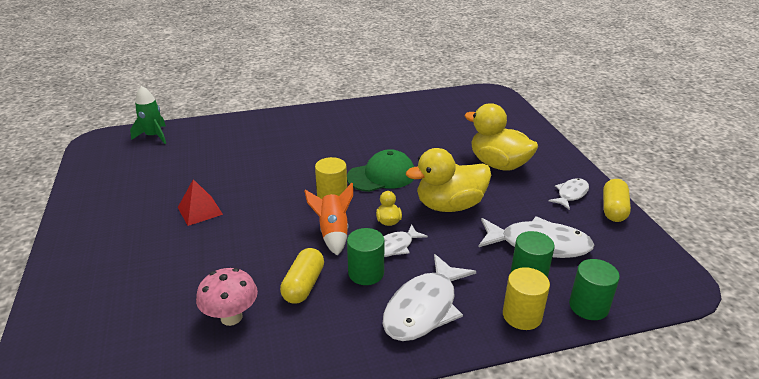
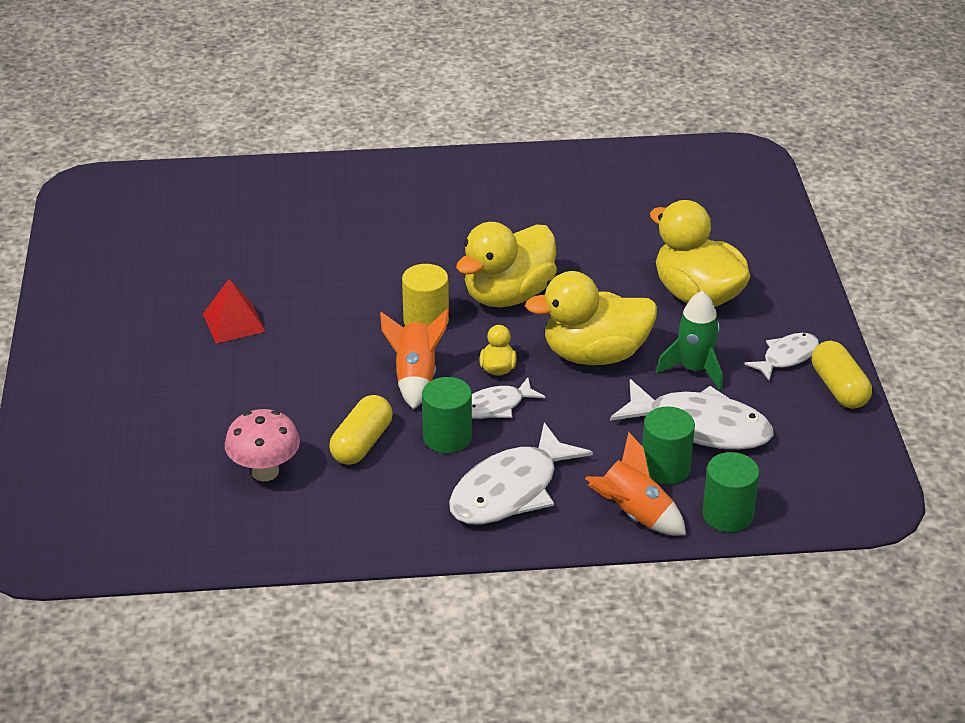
camera: 10 degrees right, 5 degrees up
(154, 136) = (169, 188): green rocket -> green rocket (694, 369)
(381, 176) = (508, 295): green cap -> yellow duck
(522, 315) = (634, 515): yellow cylinder -> orange rocket
(613, 209) = (839, 388): yellow capsule -> yellow capsule turned 45 degrees counterclockwise

